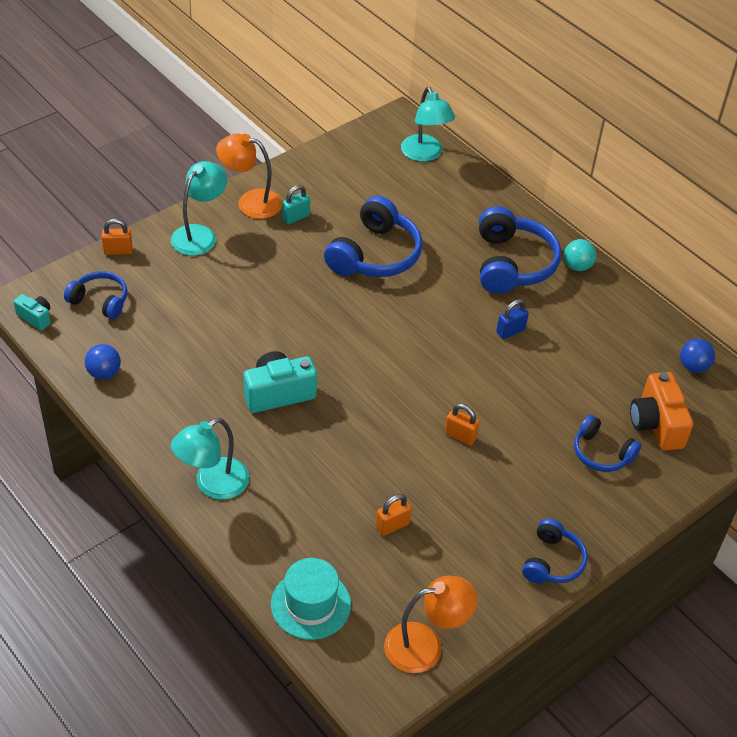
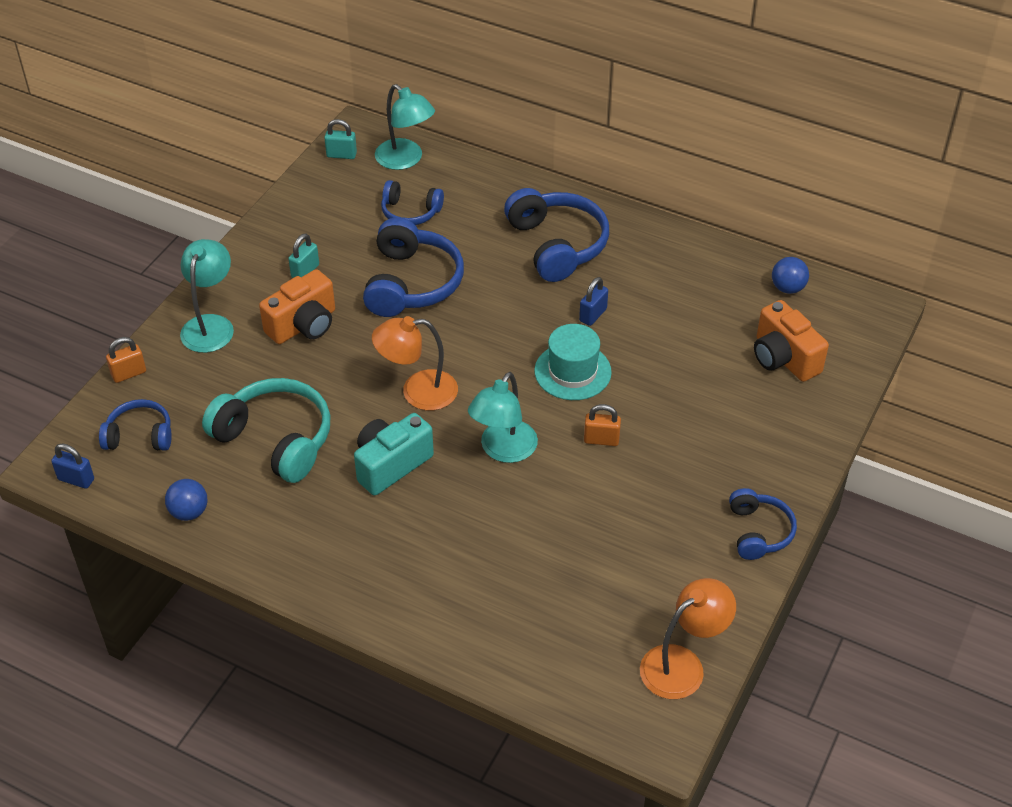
camera: 20 degrees left, 0 degrees up
(35, 317) = (76, 479): turquoise camera -> blue padlock
(200, 341) = (276, 439): none -> turquoise headphones
(213, 484) = (375, 586): turquoise lamp -> turquoise lamp (503, 450)
(250, 202) = (247, 271): orange lamp -> orange lamp (418, 391)
(271, 259) = (303, 325): none -> orange camera
(310, 604) = (546, 670): turquoise hat -> turquoise hat (572, 371)
(375, 134) = (341, 155): none -> turquoise padlock
(392, 525) = (583, 557): orange padlock -> none
(577, 266) = (623, 226): turquoise ball -> none
(601, 453) = (747, 406): blue headphones -> blue headphones (410, 212)

